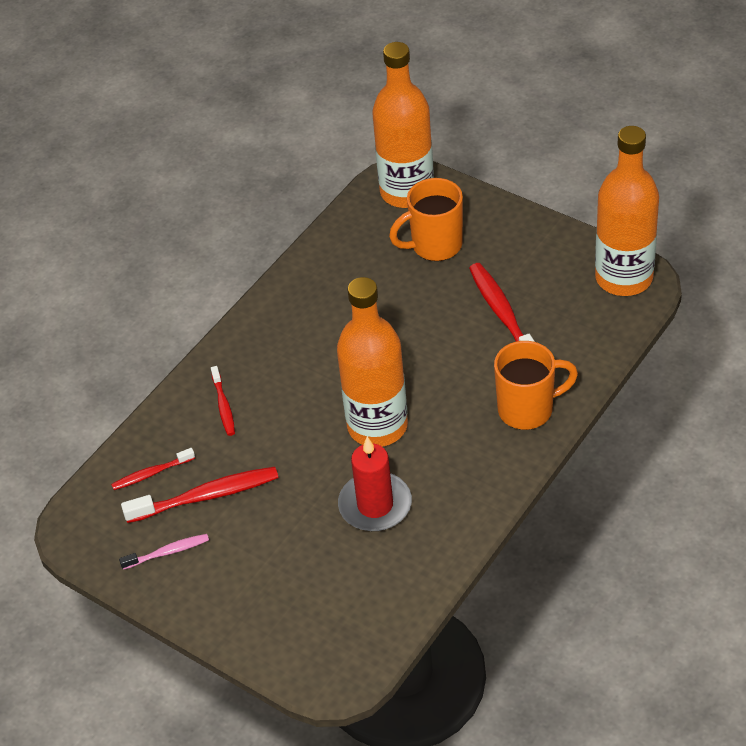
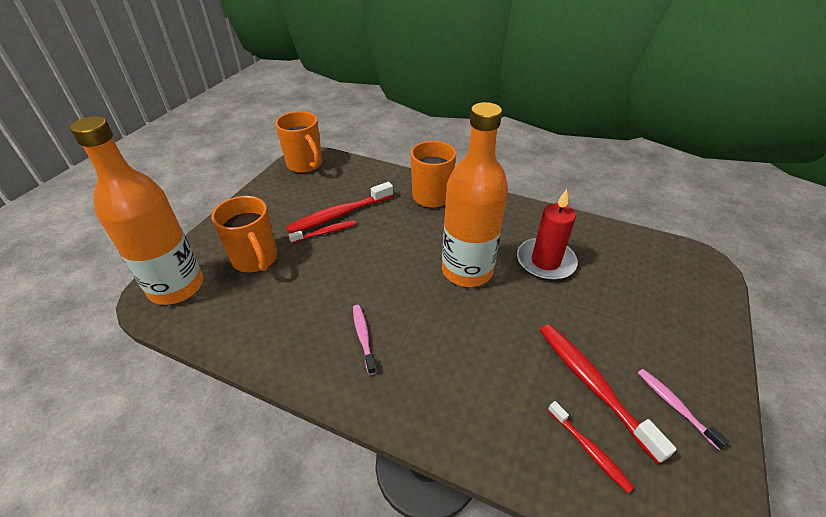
camera: 105 degrees left, 5 degrees down
(223, 406) = (474, 394): red toothbrush -> red toothbrush (325, 232)
(307, 332) = (363, 337): none -> pink toothbrush
(624, 278) = (305, 165): orange bottle -> orange mug

